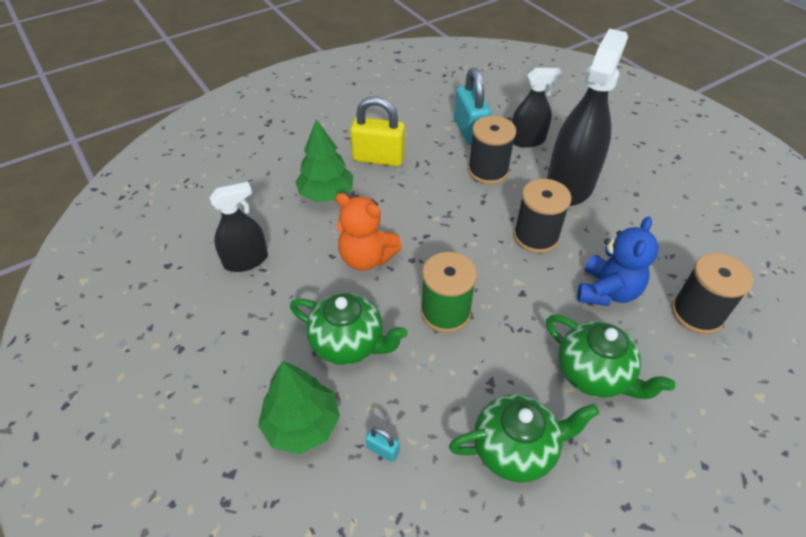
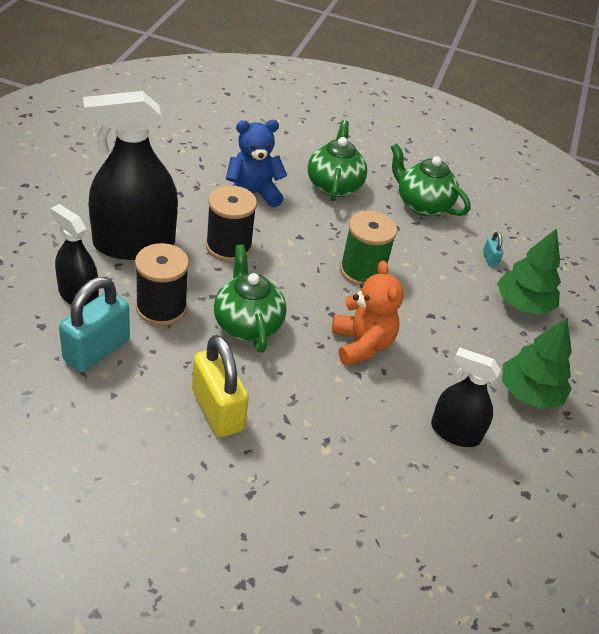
camera: 135 degrees left, 5 degrees down
(326, 194) = (315, 424): green tree -> green tree (529, 393)
(348, 343) = (446, 312): green teapot -> green teapot (247, 324)
(697, 313) = (231, 150): black spool -> none

